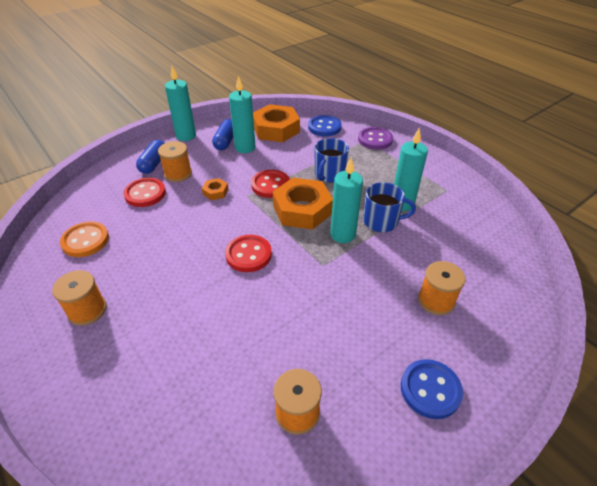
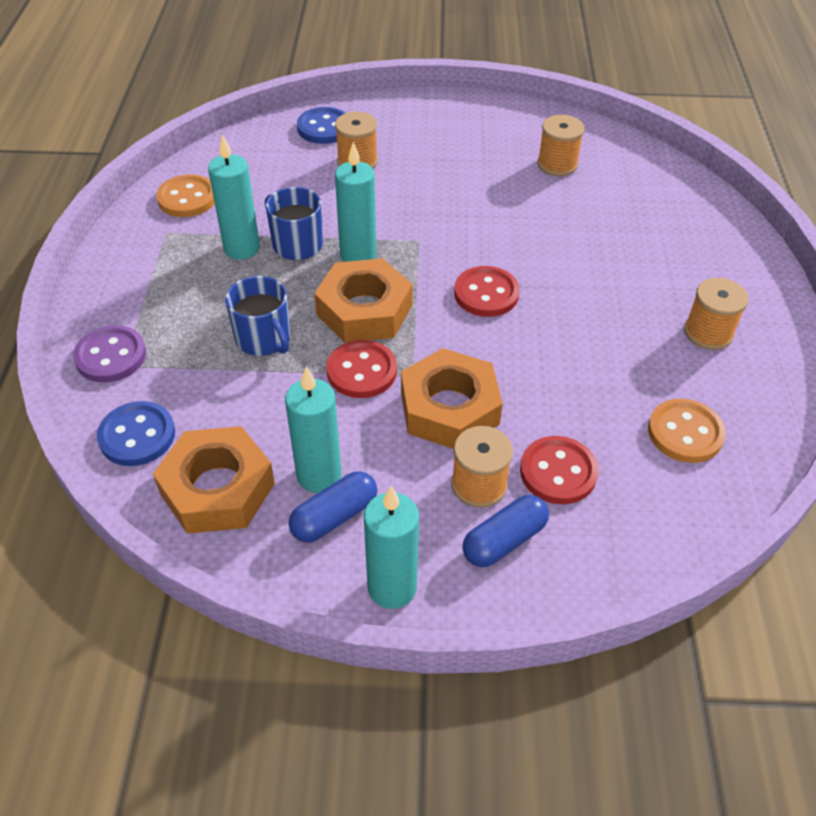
camera: 140 degrees left, 5 degrees up
(215, 192) = (449, 408): orange nut -> orange nut, size x2.23
(329, 174) = (263, 338): blue mug -> blue mug turned 75 degrees clockwise
(430, 389) = (445, 127): blue button -> blue button (324, 128)
(473, 211) = (187, 198): none -> orange button

